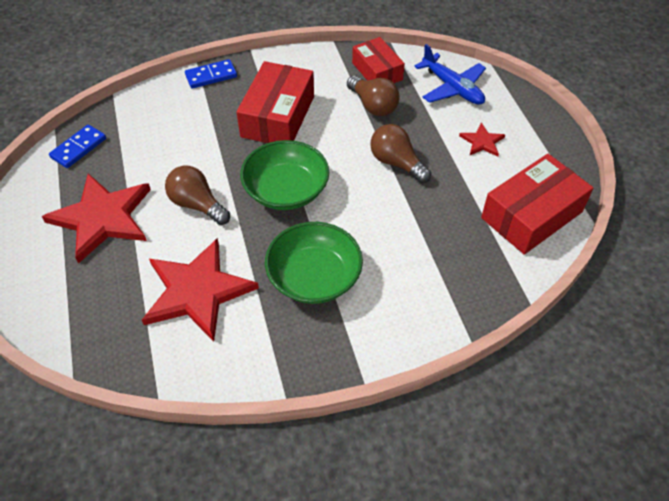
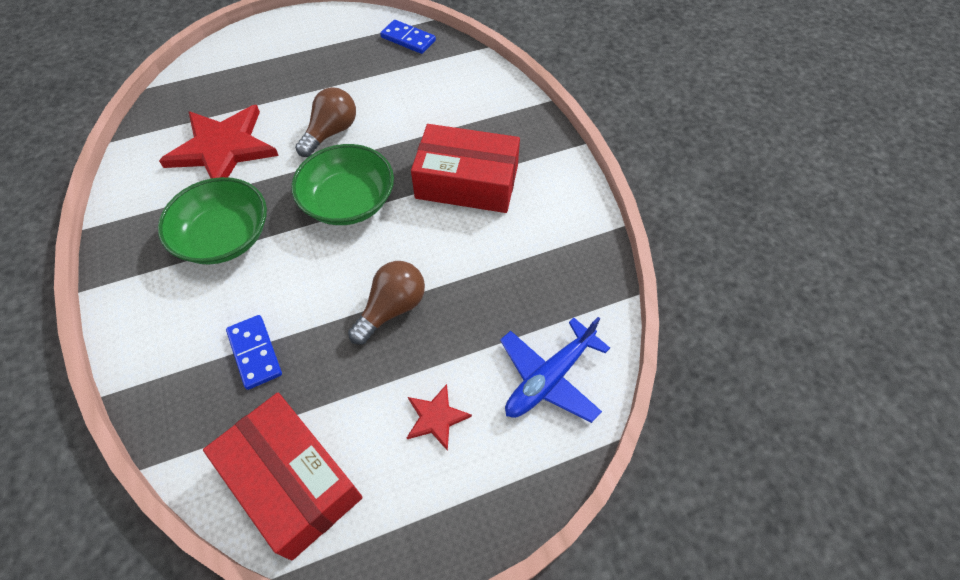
camera: 85 degrees right, 5 degrees up
(102, 218) = (318, 71): red star -> none
(211, 76) = (528, 115): blue domino -> blue domino (254, 353)
(373, 105) = (498, 278): brown light bulb -> none
(377, 71) = (569, 279): red box -> none

